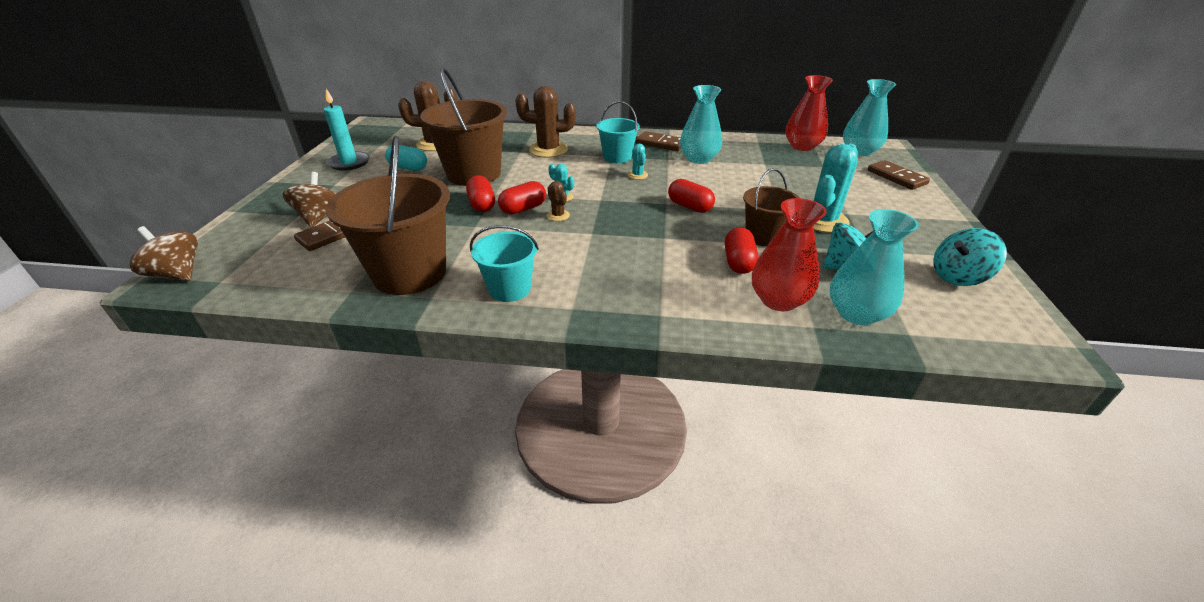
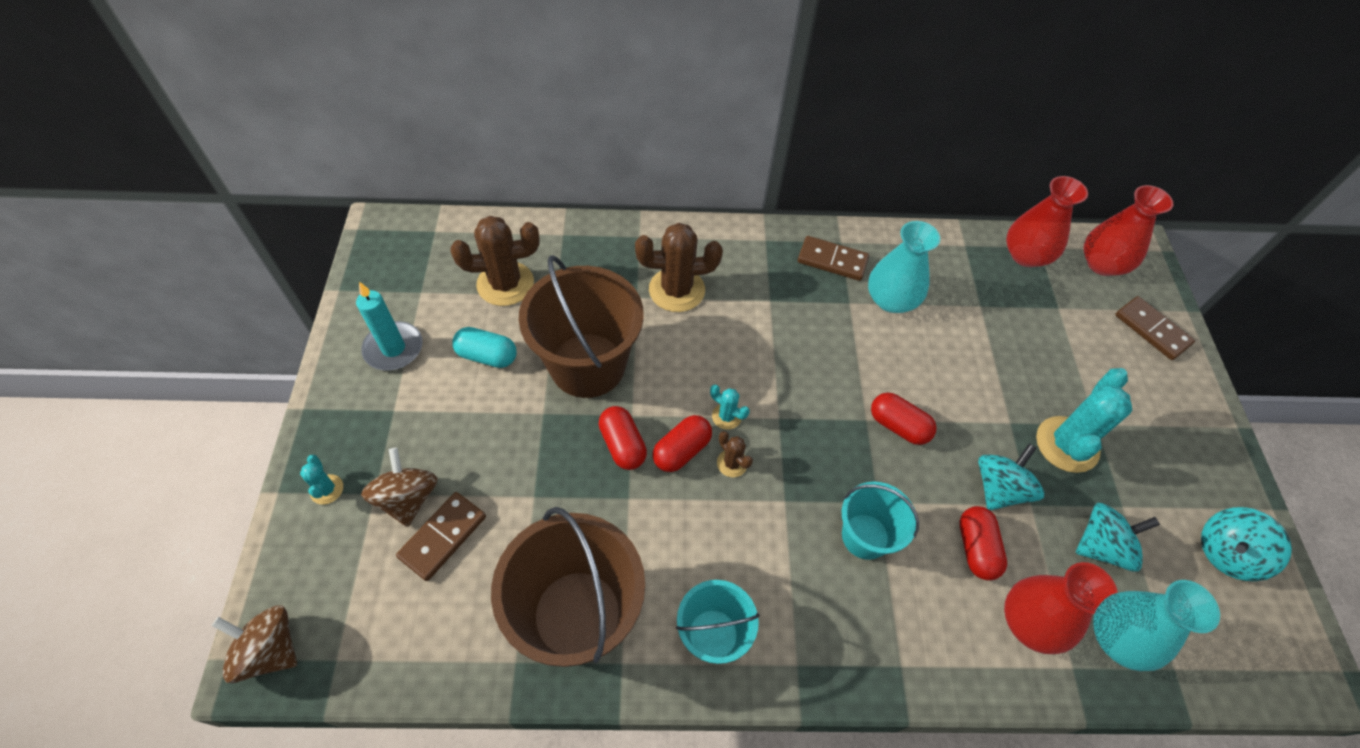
camera: 10 degrees left, 20 degrees up
(617, 157) = (778, 304): turquoise bucket -> turquoise bucket (865, 536)
(637, 175) = (816, 350): turquoise cactus -> turquoise cactus (327, 489)
(763, 236) = (999, 488): brown bucket -> turquoise spinning top
(859, 151) = (1102, 264): turquoise vase -> red vase

